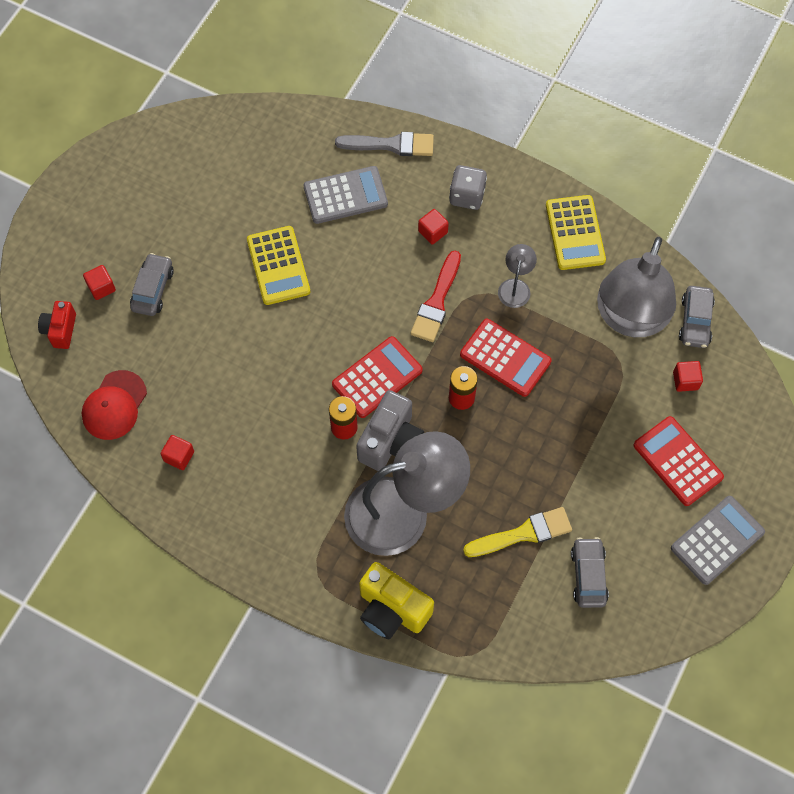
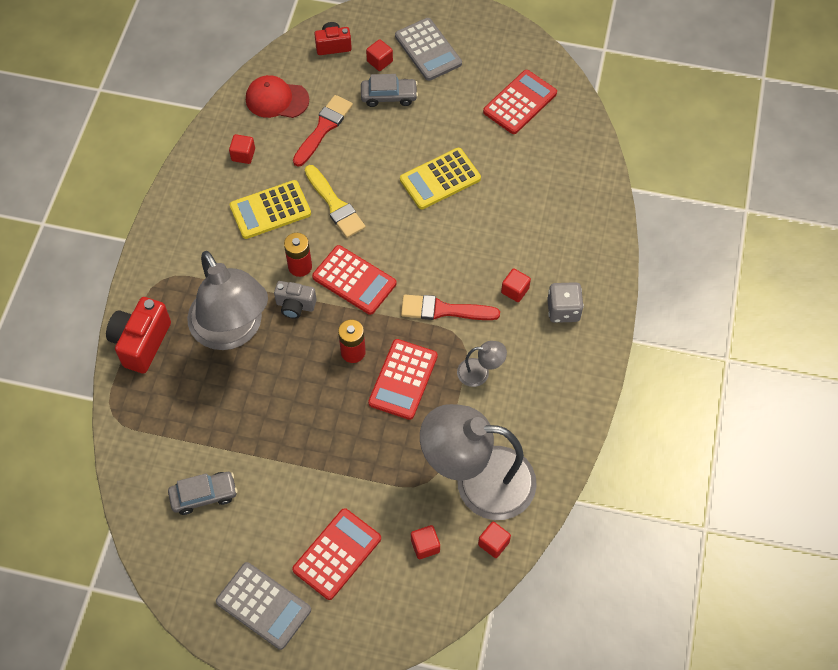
camera: 75 degrees right, 5 degrees down
(172, 365) = (323, 128): none -> red brush
(207, 166) = (520, 102): none -> red calculator
(345, 195) = (528, 212): grey calculator -> grey calculator (428, 50)
(390, 145) = (595, 235): grey brush -> none
(391, 442) = (295, 306): grey camera -> grey camera, size x0.61
(392, 609) = (141, 342): yellow camera -> red camera
(523, 533) = (232, 431): yellow brush -> yellow brush (335, 205)
(575, 233) = (556, 412): yellow calculator -> yellow calculator (270, 210)
(695, 321) = (493, 543): grey car -> red cube

